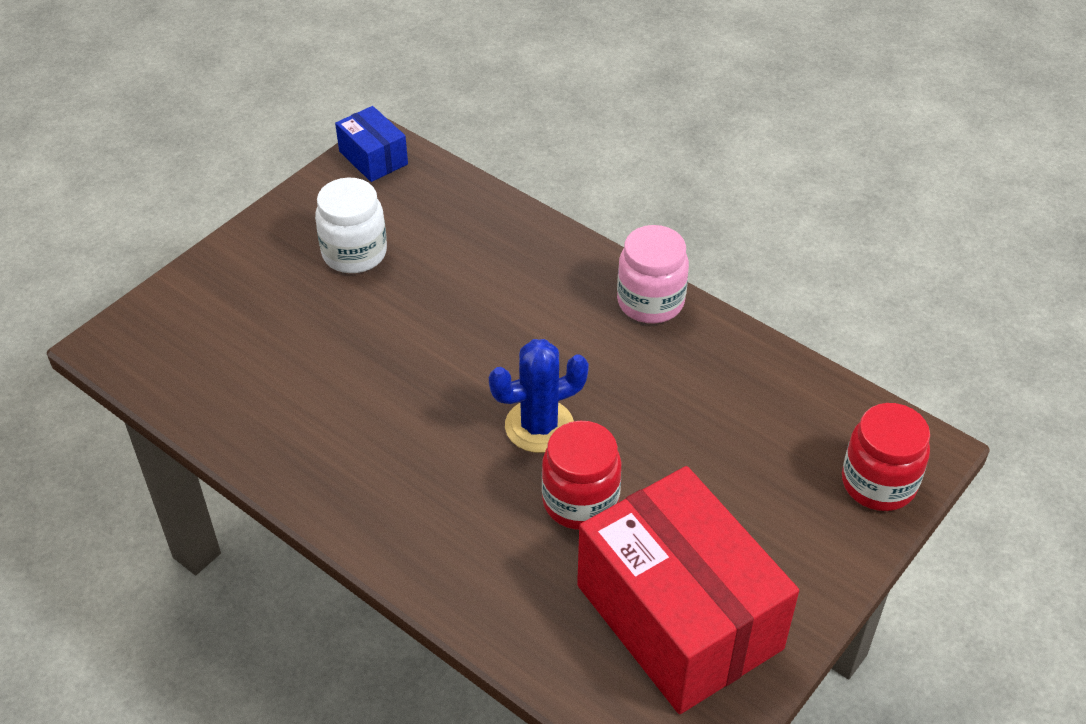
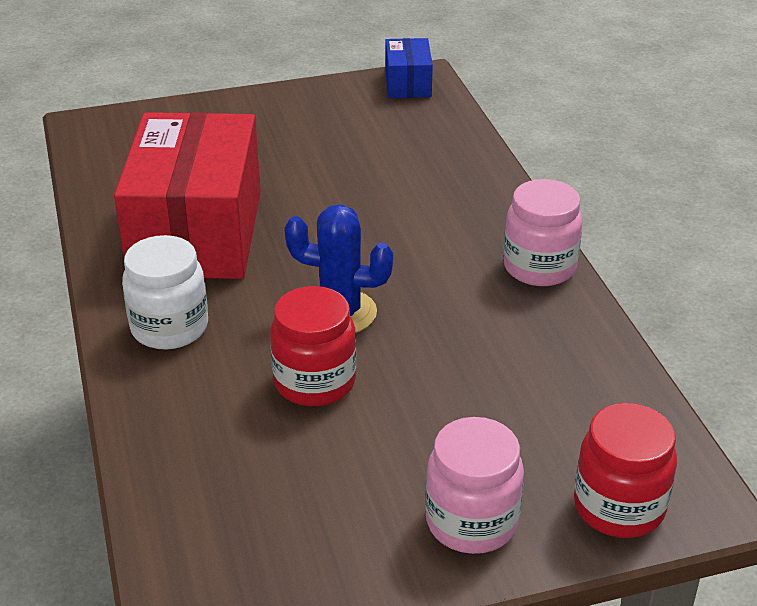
camera: 35 degrees right, 10 degrees down
(354, 253) = (323, 138): white jar -> white jar (169, 328)
(678, 617) = (304, 512): red box -> red box (196, 233)
(797, 553) = (471, 522): none -> pink jar

